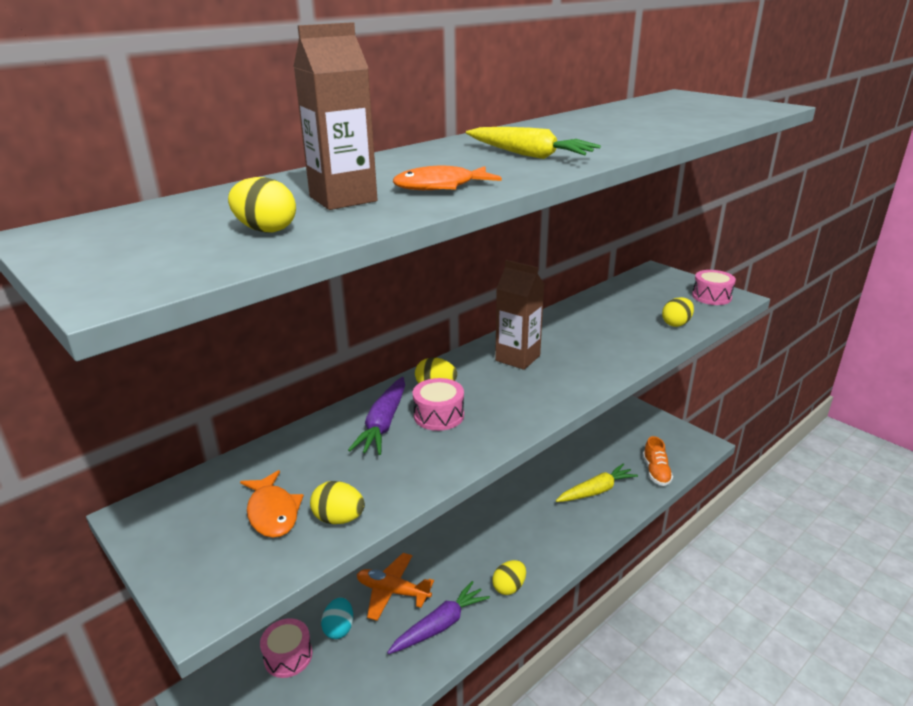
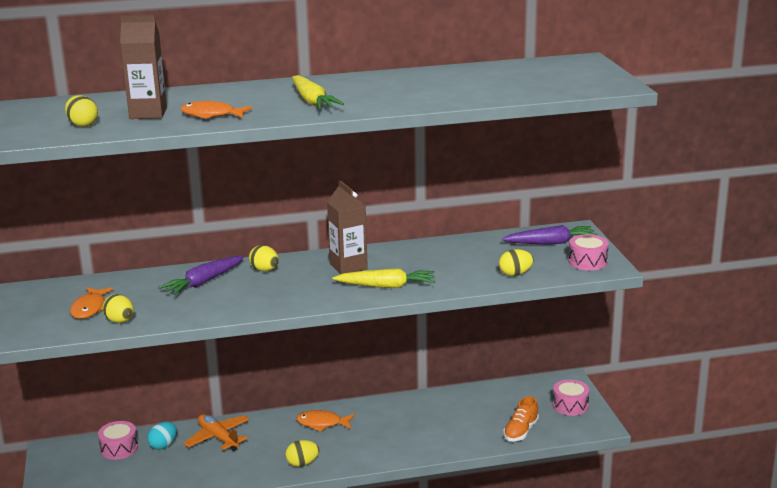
camera: 30 degrees right, 5 degrees down
(439, 415) = (244, 287): pink drum -> pink drum (570, 405)
(440, 625) = (230, 467): purple carrot -> purple carrot (550, 243)
(482, 530) = (322, 423): none -> orange fish
(596, 491) = (448, 428): yellow carrot -> yellow carrot (386, 286)

